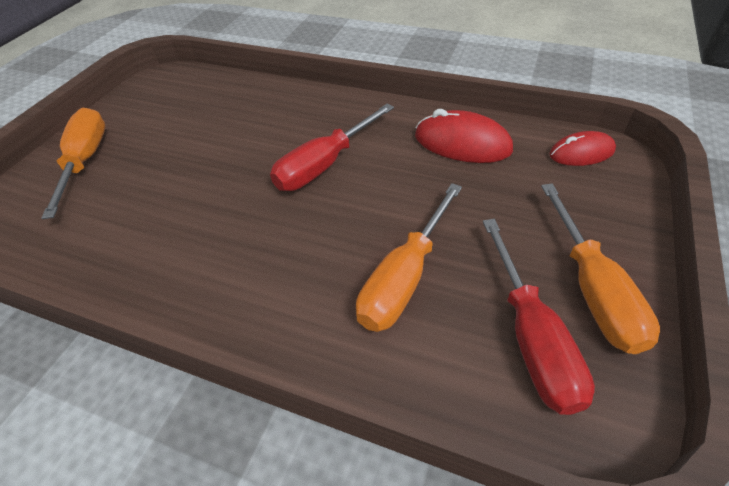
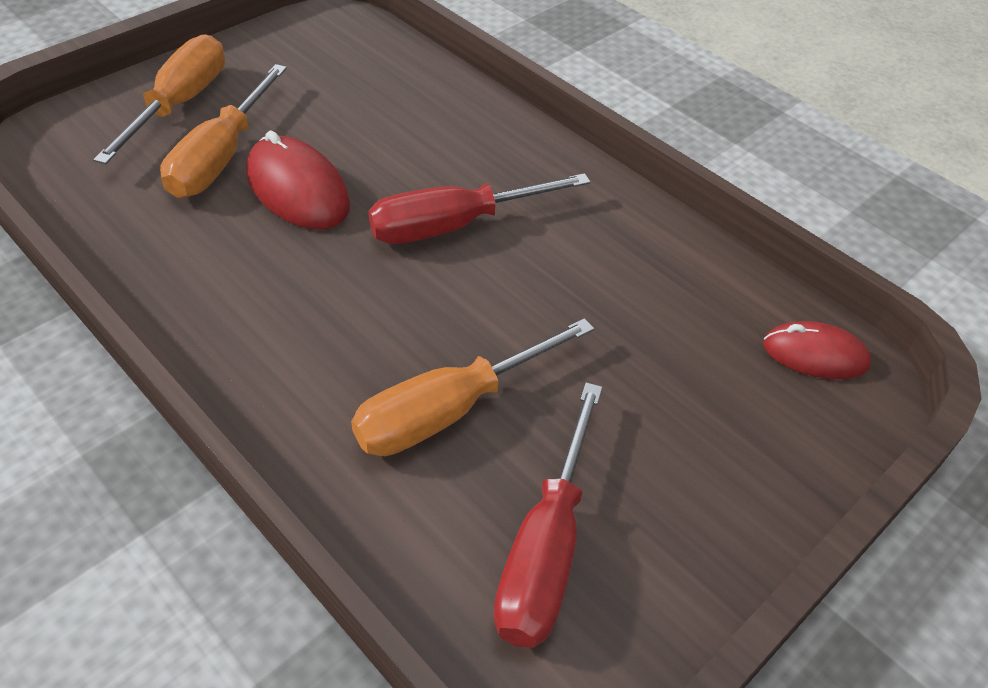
camera: 20 degrees right, 0 degrees up
(462, 143) = (656, 271): red mouse -> red mouse (298, 190)
(592, 289) = (670, 533): orange screwdriver -> orange screwdriver (221, 157)

